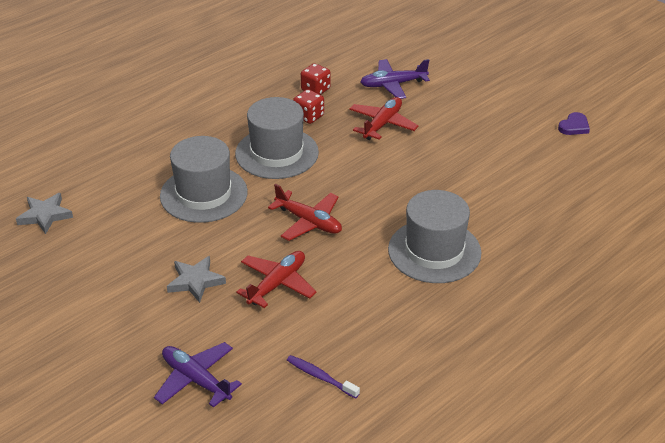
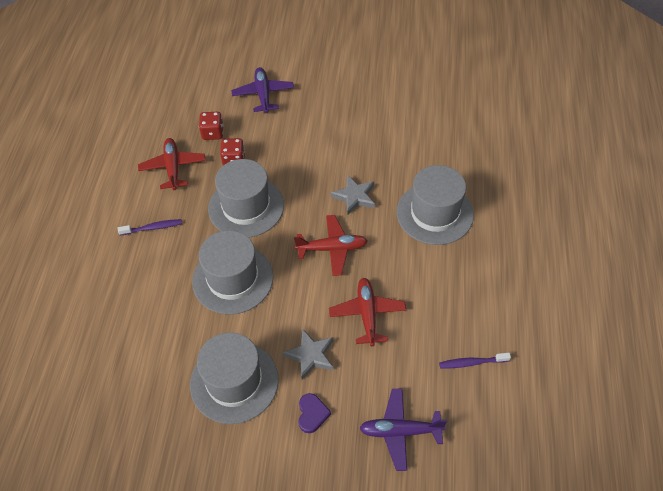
camera: 40 degrees left, 15 degrees up
(45, 215) = (130, 388): grey star -> grey star (354, 197)
(118, 260) = (234, 382): none -> grey hat
(189, 126) = (153, 228): none -> purple toothbrush
(382, 124) = (293, 133): red plane -> red plane (173, 168)
(393, 84) = (263, 94): purple plane -> purple plane turned 135 degrees clockwise
(574, 126) = (414, 57): purple heart -> purple heart (312, 414)

